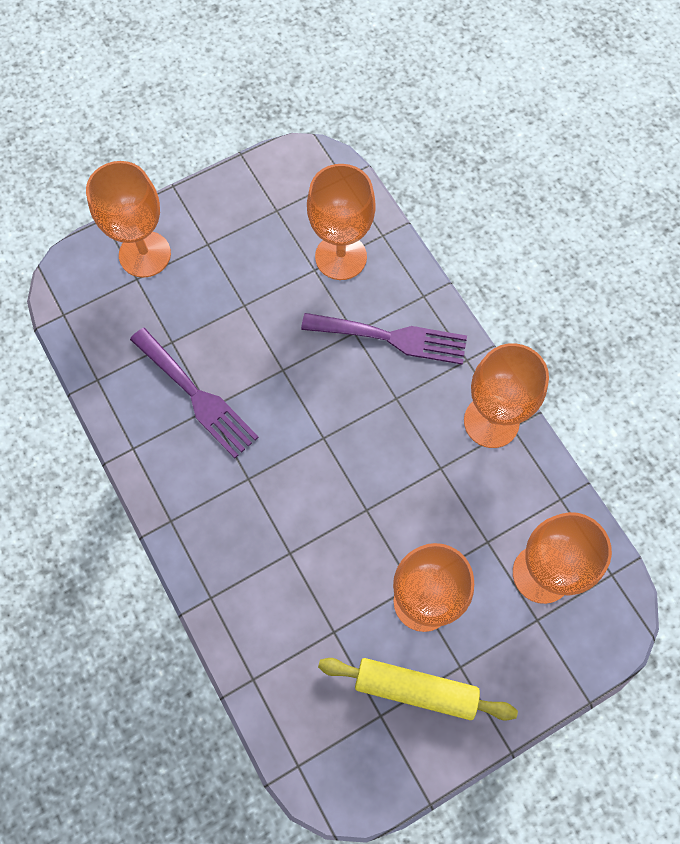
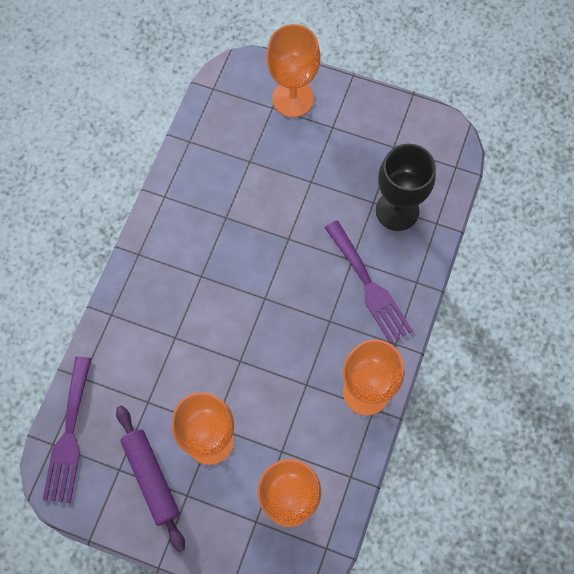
camera: 50 degrees right, 0 degrees up
(197, 396) = (227, 204): purple fork -> purple fork (69, 436)
(341, 257) = (397, 210): orange goblet -> black goblet
(415, 689) = (151, 478): yellow rolling pin -> purple rolling pin

